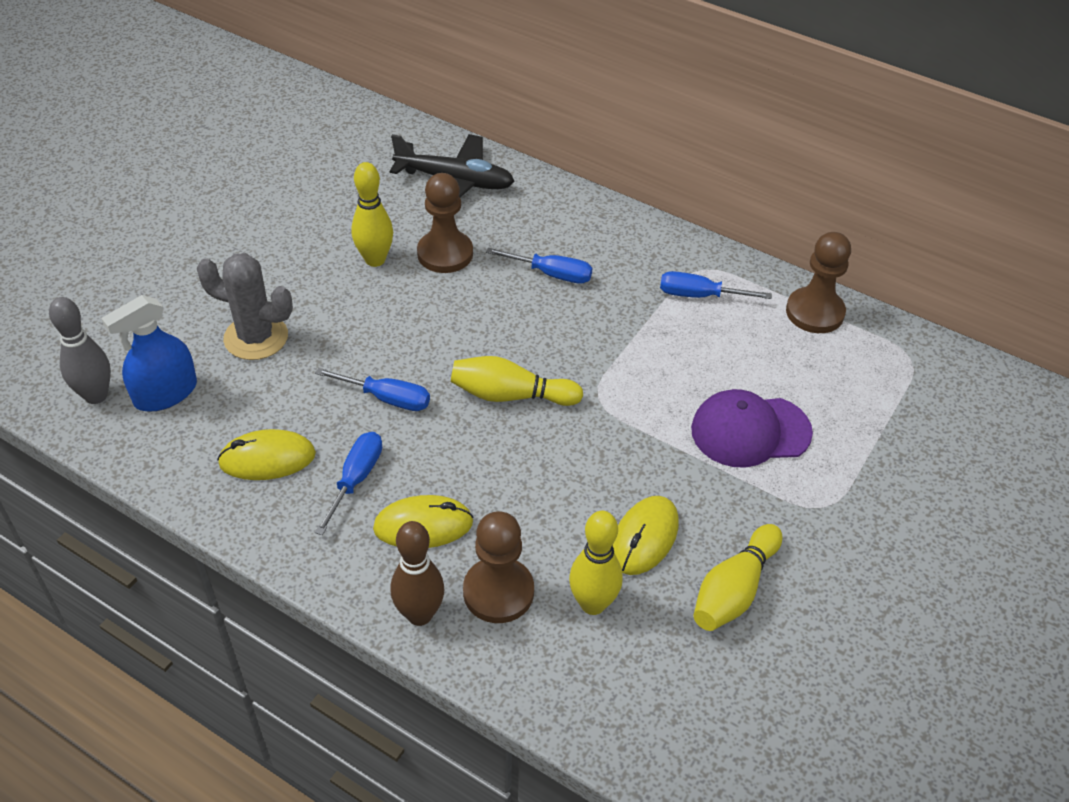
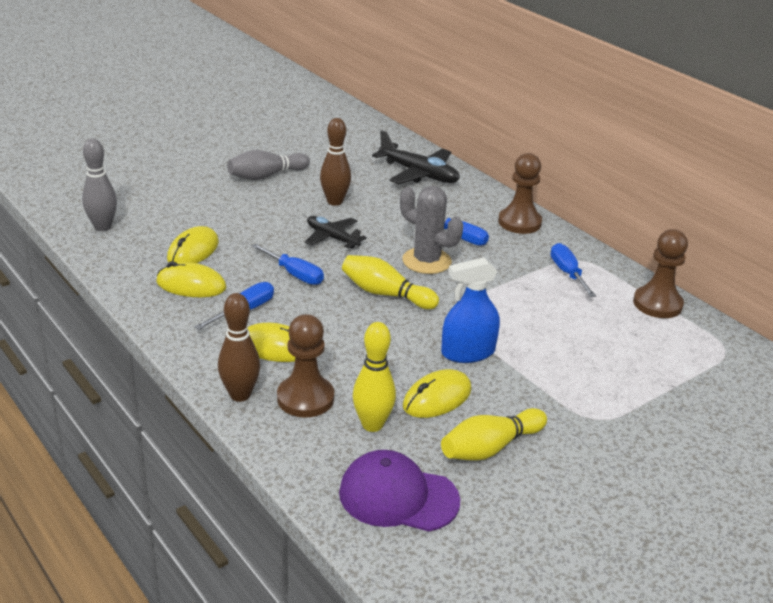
camera: 20 degrees right, 15 degrees down
(165, 393) = (147, 236): blue spray bottle -> blue spray bottle (468, 352)
(239, 400) = (193, 251): none -> yellow mouse
(256, 337) = (226, 222): grey cactus -> grey cactus (426, 261)
(265, 240) = (266, 176): none -> grey bowling pin
(375, 260) = (335, 202): yellow bowling pin -> brown bowling pin
(402, 322) = (332, 238): none -> black plane
(445, 254) = (387, 209): brown pawn -> brown pawn (519, 222)
(700, 295) = (567, 273): blue screwdriver -> blue screwdriver turned 45 degrees clockwise
(750, 431) = (561, 359): purple cap -> purple cap (398, 496)

